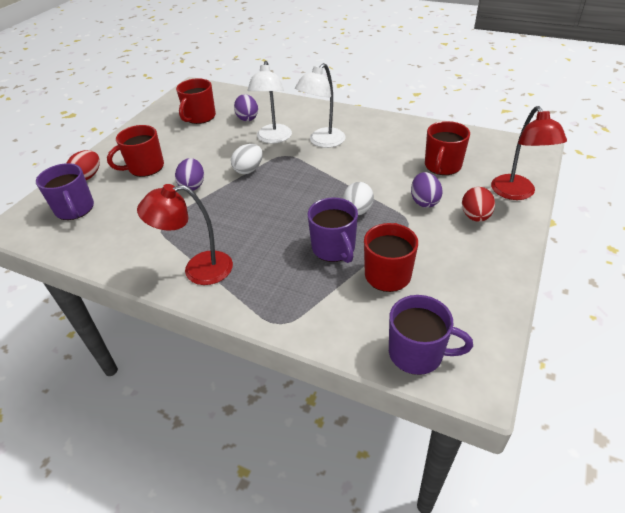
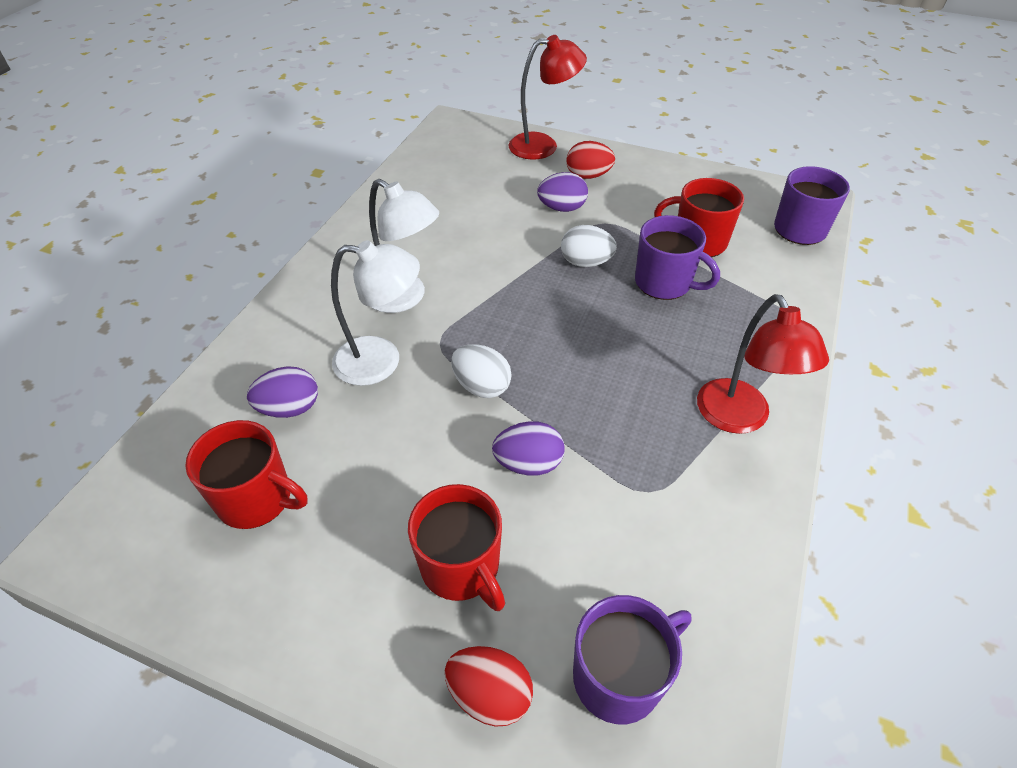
camera: 95 degrees left, 5 degrees up
(334, 249) = (664, 283): purple mug -> purple mug turned 60 degrees clockwise
(442, 166) = (486, 189): red mug -> none

